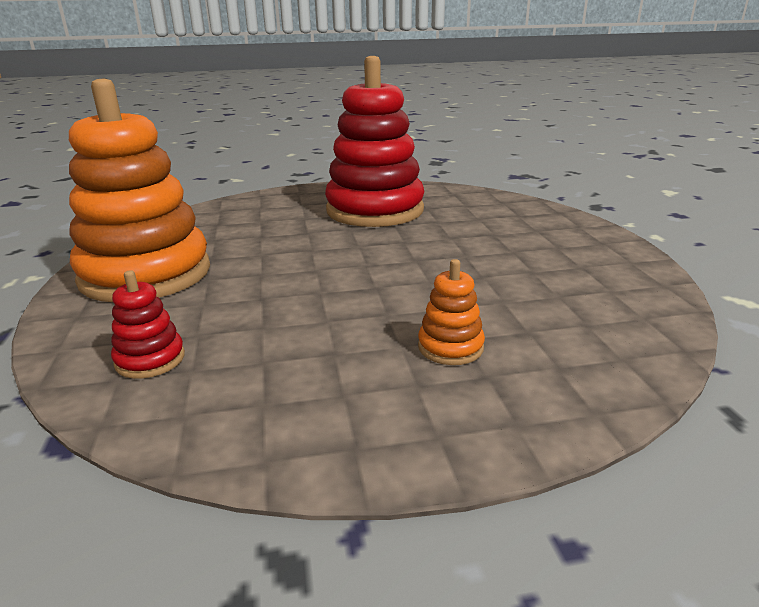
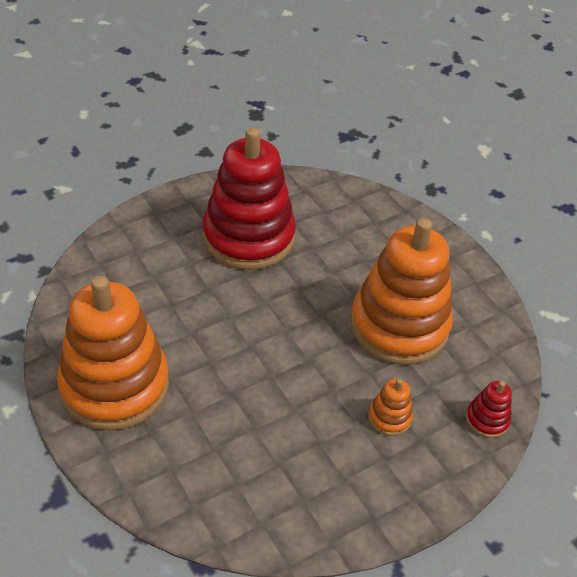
camera: 25 degrees left, 20 degrees up
(150, 359) = (202, 483): red stacking toy -> red stacking toy (487, 419)
(509, 278) = (399, 326): none -> orange stacking toy

